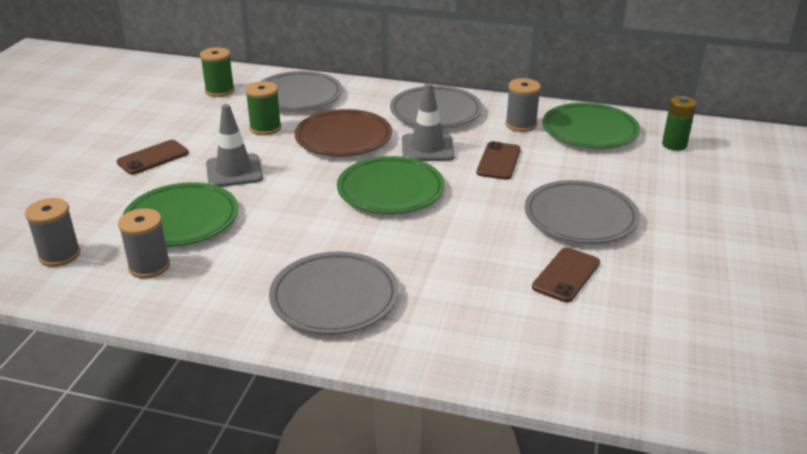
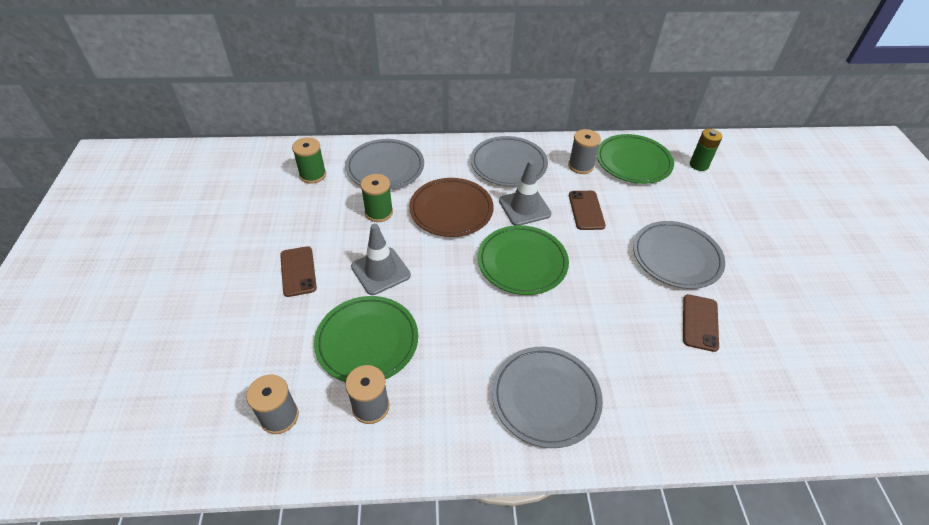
camera: 20 degrees left, 15 degrees up
(153, 158) = (298, 271): brown phone -> brown phone turned 45 degrees counterclockwise

